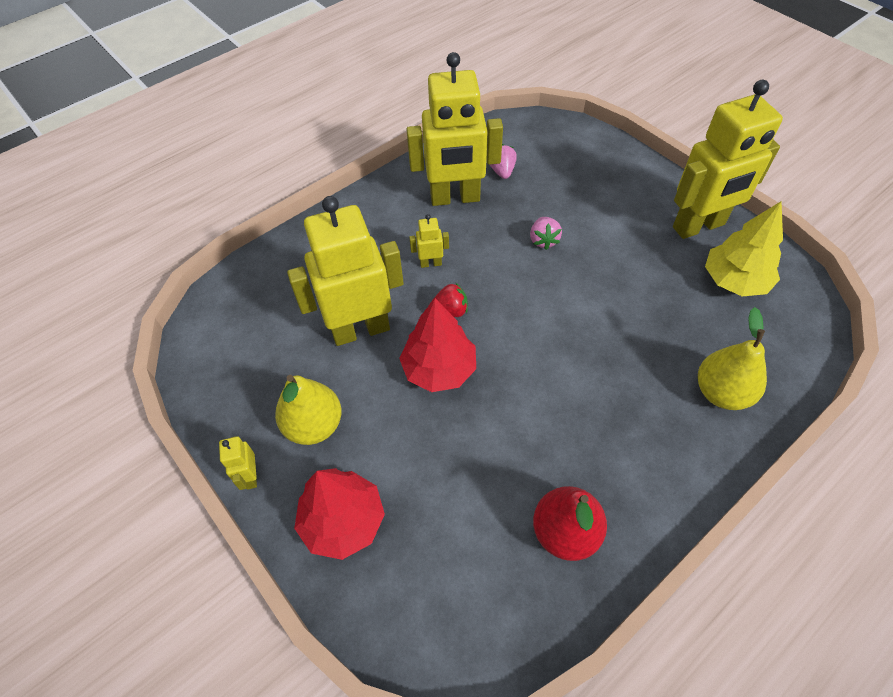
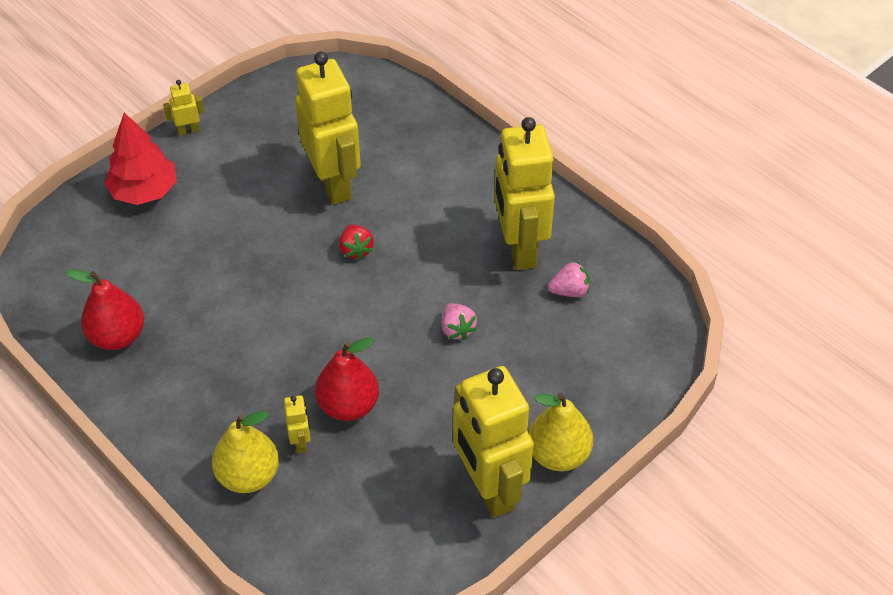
camera: 85 degrees right, 5 degrees down
(314, 425) = (232, 163): yellow pear -> yellow pear (558, 454)
(430, 263) = (419, 231): yellow robot -> yellow robot (300, 442)
(439, 369) = (287, 244): red tree -> none
(543, 240) = (457, 329): pink strawberry -> pink strawberry turned 105 degrees counterclockwise
(632, 316) = (348, 405): none -> red pear
(734, 281) = (401, 514): yellow tree -> none

